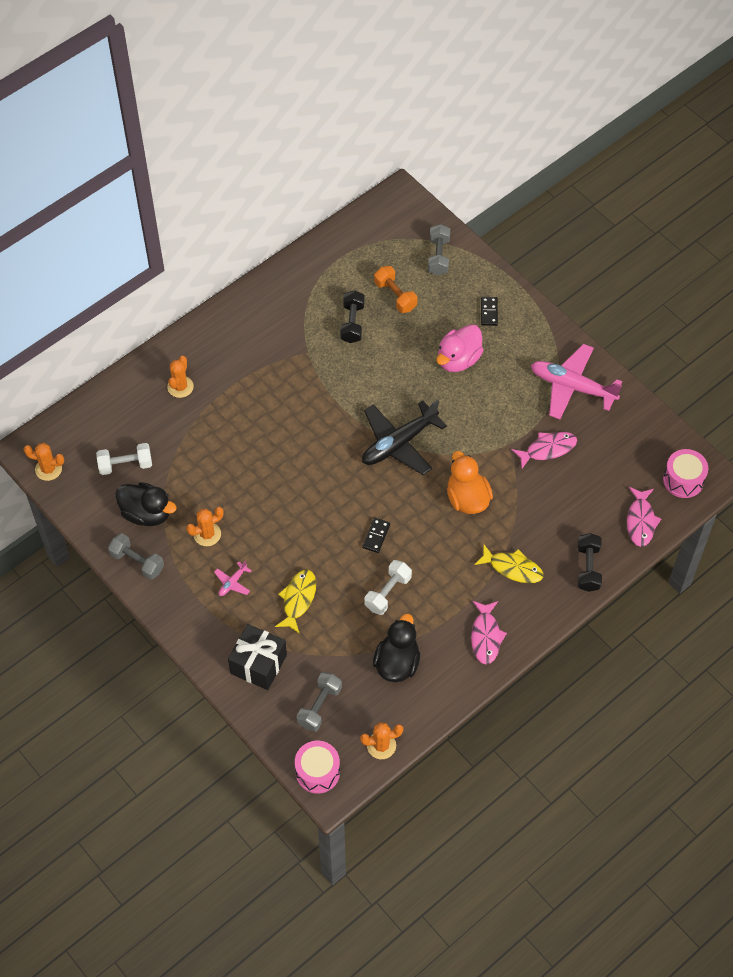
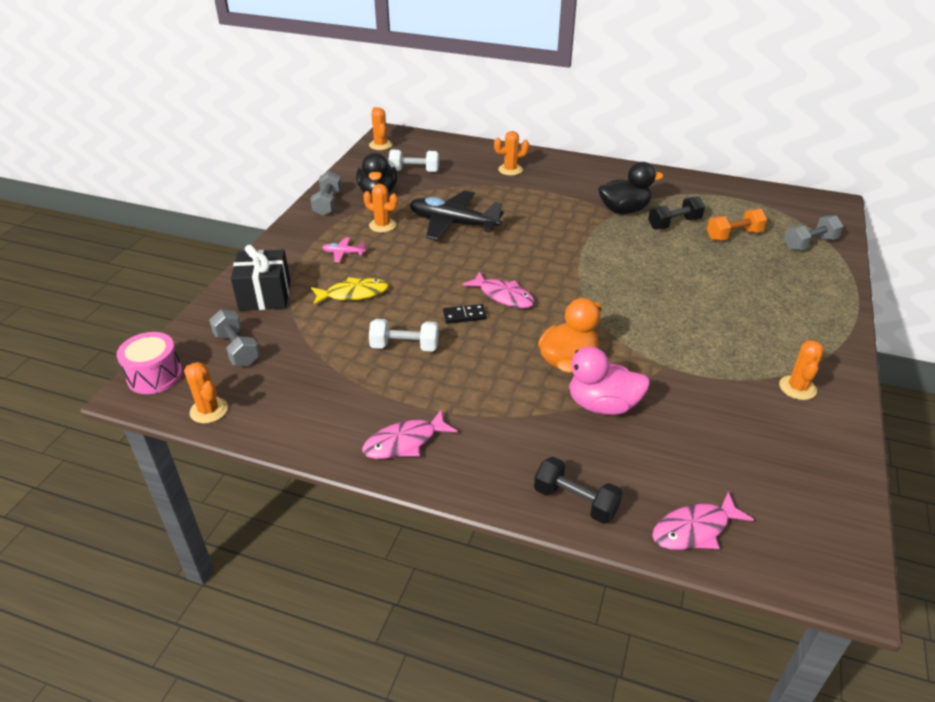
camera: 60 degrees right, 20 degrees down
(125, 465) = (414, 171): white dumbbell -> white dumbbell turned 45 degrees counterclockwise
(319, 706) = (237, 349): grey dumbbell -> grey dumbbell turned 60 degrees clockwise
(395, 296) = (733, 235): orange dumbbell -> orange dumbbell turned 45 degrees clockwise
(397, 663) = (322, 384): black duck -> black duck (624, 210)
(399, 443) = (583, 292): black plane -> black plane (453, 223)
(458, 359) = (720, 295): pink duck -> pink duck (602, 405)
(489, 312) = (799, 294): black domino -> none
(512, 568) = (514, 430): yellow fish -> none
(547, 449) = (696, 399): pink fish -> pink fish (503, 296)
(572, 387) = (797, 388): pink plane -> orange cactus
(588, 568) = (575, 501): black dumbbell -> black dumbbell turned 60 degrees clockwise
(683, 480) = (804, 552): pink drum -> none

